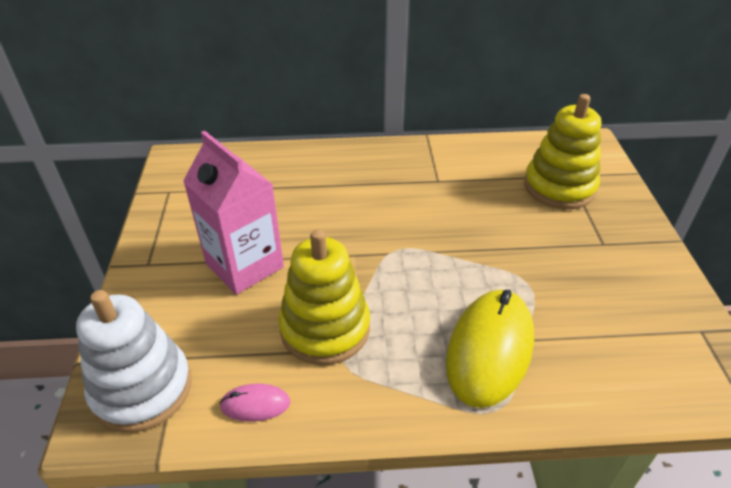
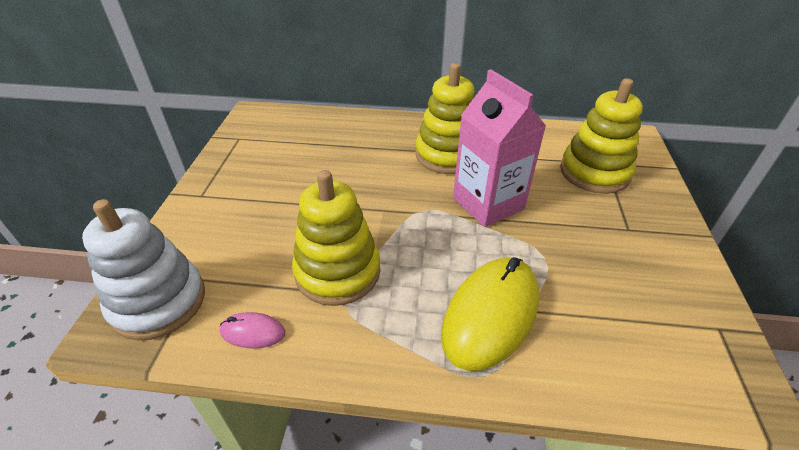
camera: 10 degrees right, 0 degrees up
(244, 265) = (283, 207): pink carton -> pink carton (488, 203)
(406, 185) = (447, 155): none -> yellow stacking toy

